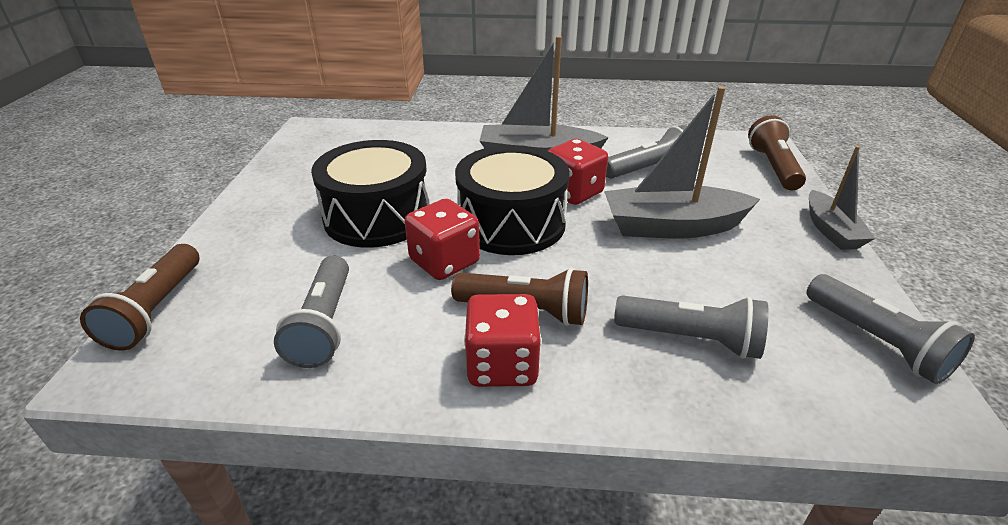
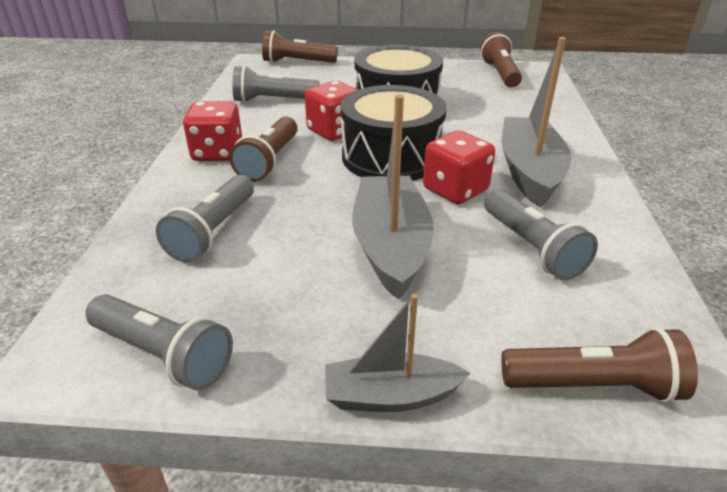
camera: 90 degrees right, 0 degrees up
(309, 149) = (500, 73): none -> brown flashlight
(877, 342) = (164, 355): grey flashlight -> grey flashlight turned 120 degrees counterclockwise

